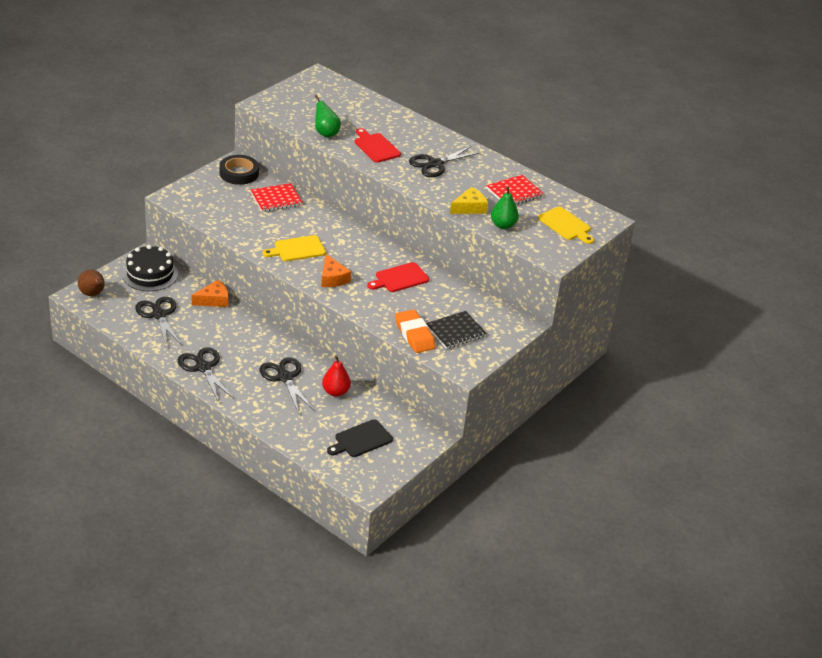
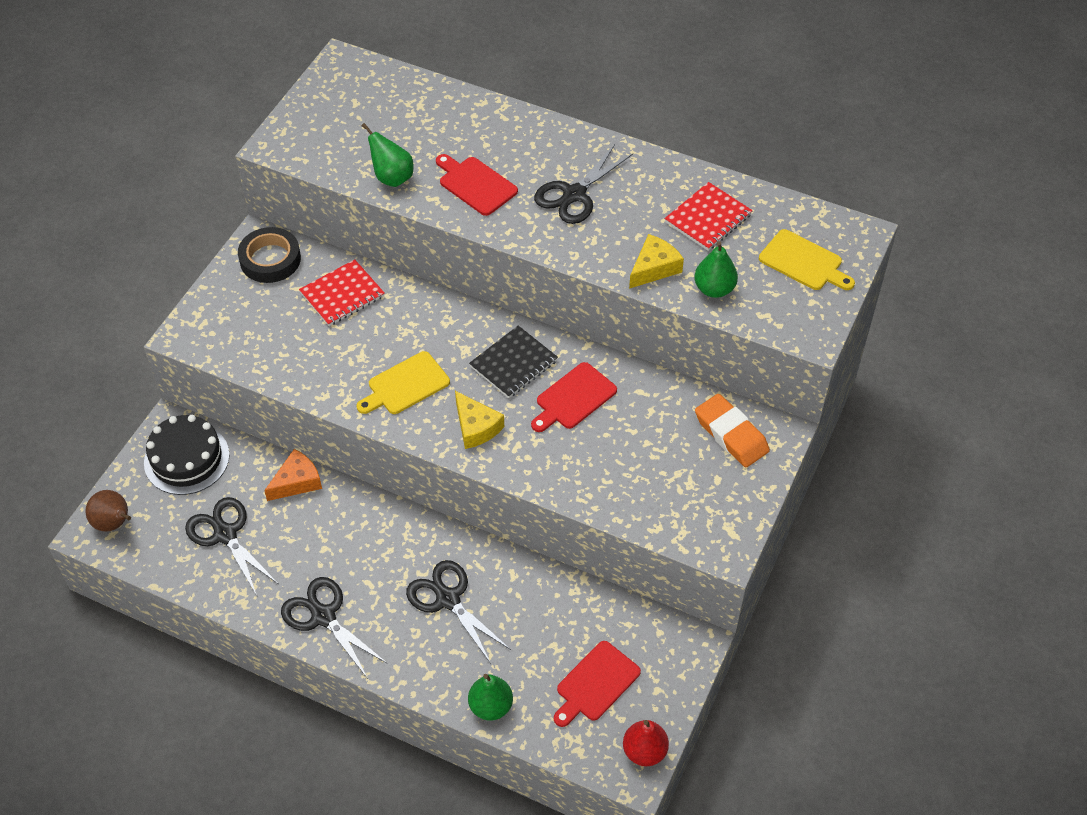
camera: 10 degrees left, 15 degrees up
(290, 434) = (490, 706): none -> green pear
(332, 278) = (476, 427): orange cheese -> yellow cheese
(335, 392) = (529, 604): red pear -> red pear (644, 751)
(361, 440) = (595, 684): black cutting board -> red cutting board
(414, 335) = (631, 503): orange eraser -> orange eraser (731, 434)
(455, 331) = (688, 478): black notebook -> black notebook (513, 363)

